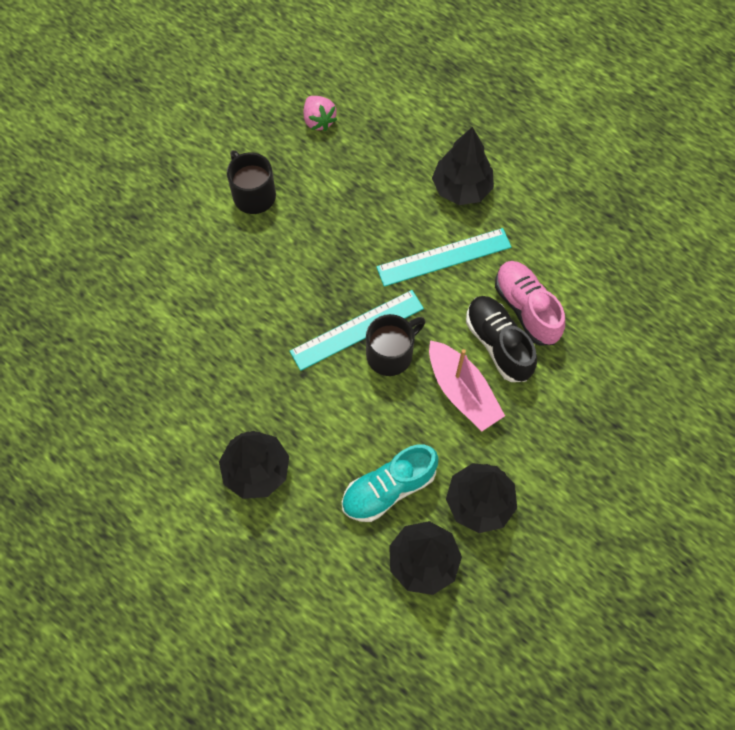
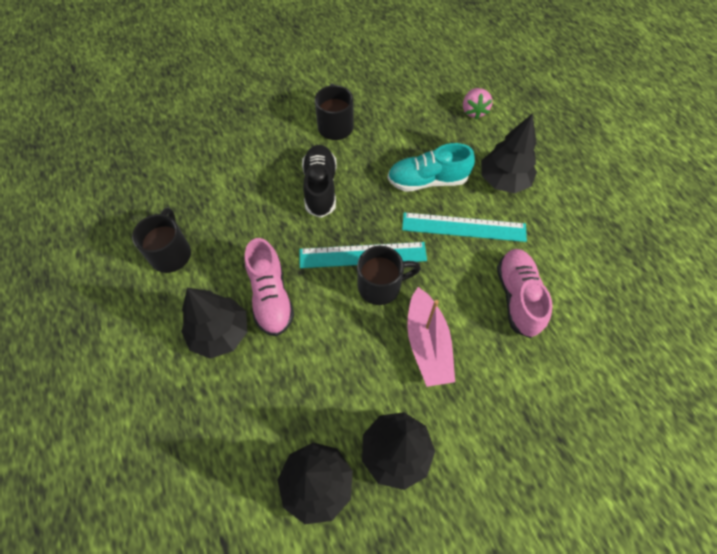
camera: 25 degrees right, 5 degrees down
(156, 413) = (171, 253): none -> black mug
(287, 412) = (271, 296): none -> pink shoe
(319, 121) = (412, 94): pink strawberry -> pink strawberry (474, 111)
(389, 488) = (320, 400): turquoise shoe -> turquoise shoe (427, 180)
(498, 344) = (478, 316): black shoe -> black shoe (320, 187)

